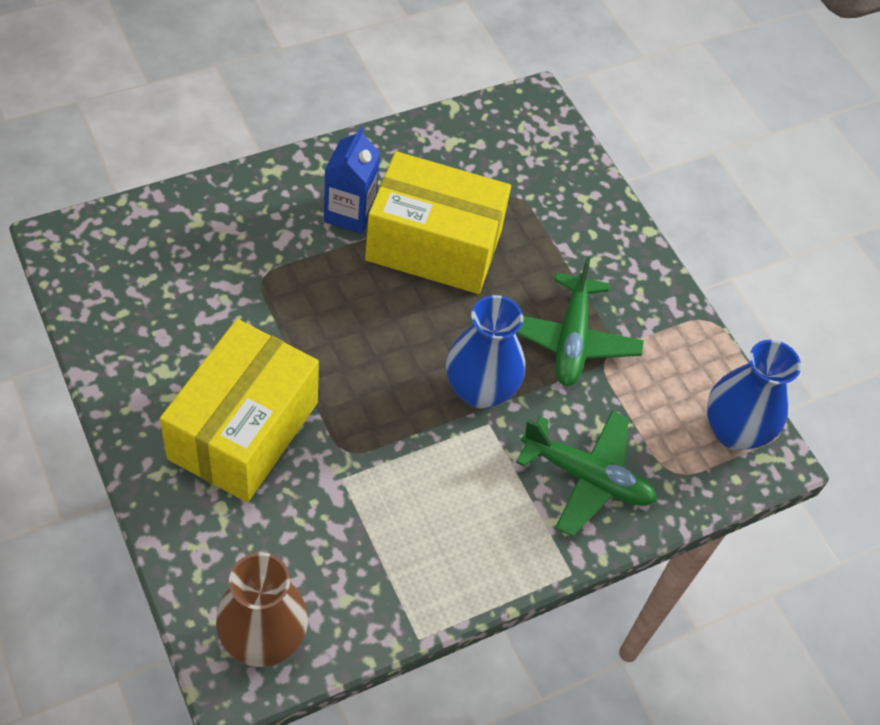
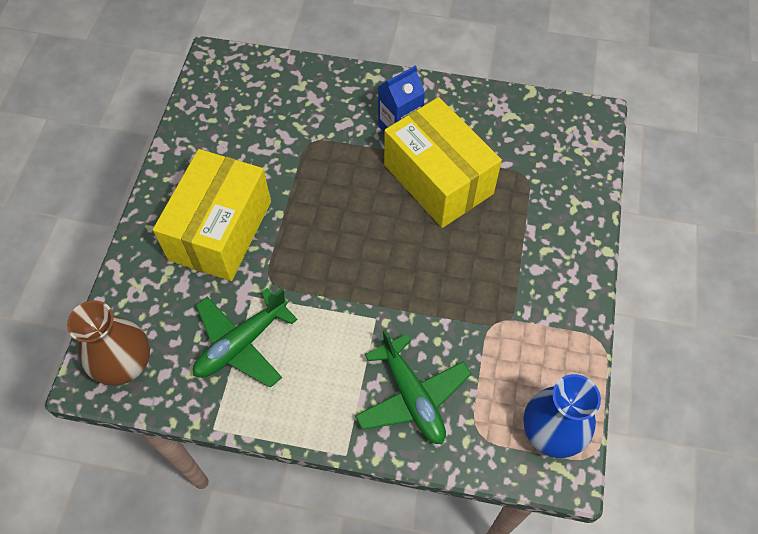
camera: 45 degrees right, 5 degrees up
(243, 430) = (220, 230): yellow box -> yellow box turned 45 degrees counterclockwise
(480, 390) = (388, 292): blue vase -> none
(571, 339) = (481, 295): green plane -> green plane (241, 343)

